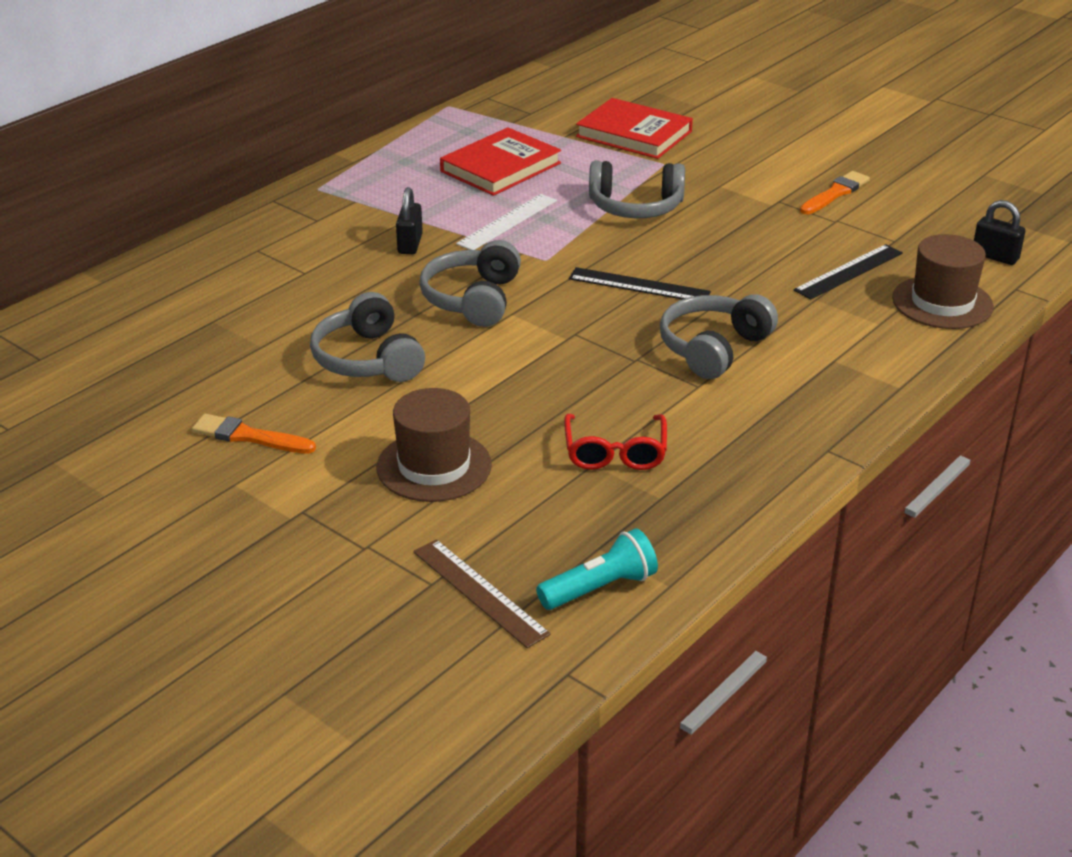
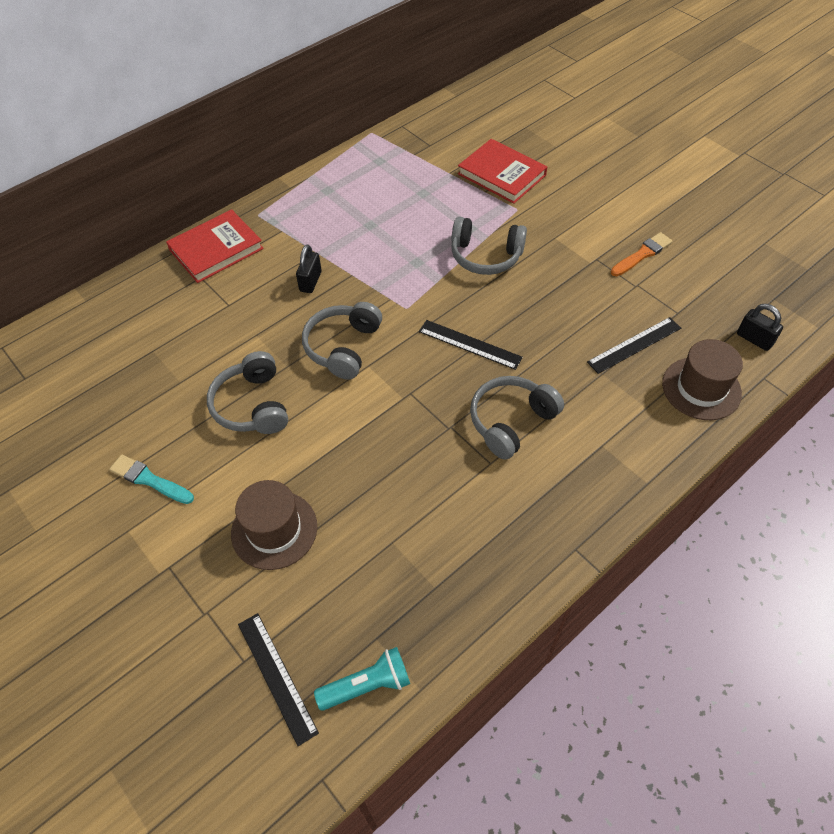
camera: 10 degrees right, 20 degrees up
(249, 436) = (149, 480): orange brush -> turquoise brush
(480, 592) = (277, 676): brown ruler -> black ruler
(500, 167) = (394, 203): red book -> red book (216, 249)
(507, 222) = (386, 264): white ruler -> none
(615, 452) = (411, 531): red glasses -> none

